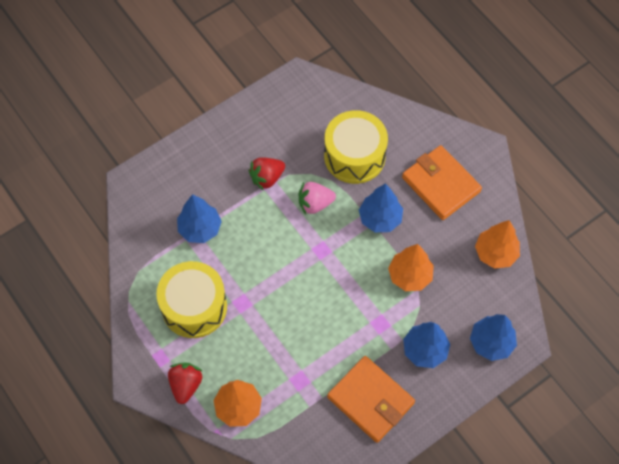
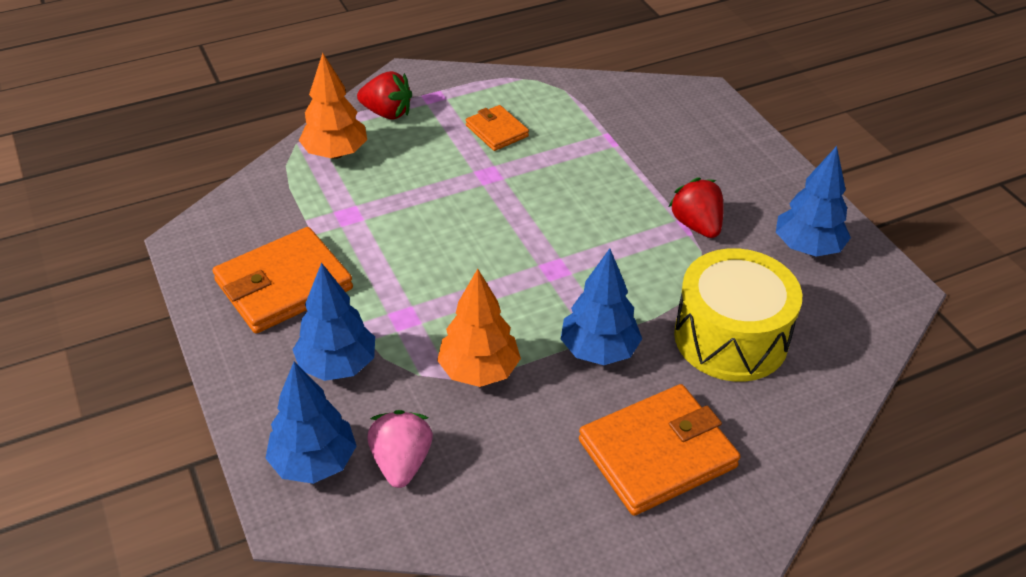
camera: 100 degrees right, 20 degrees down
(194, 307) = (497, 131): yellow drum -> orange wallet
(200, 229) = (618, 148): blue tree -> blue tree (807, 248)
(315, 204) = (641, 273): pink strawberry -> pink strawberry (401, 462)
(495, 253) = (491, 511): orange tree -> none

